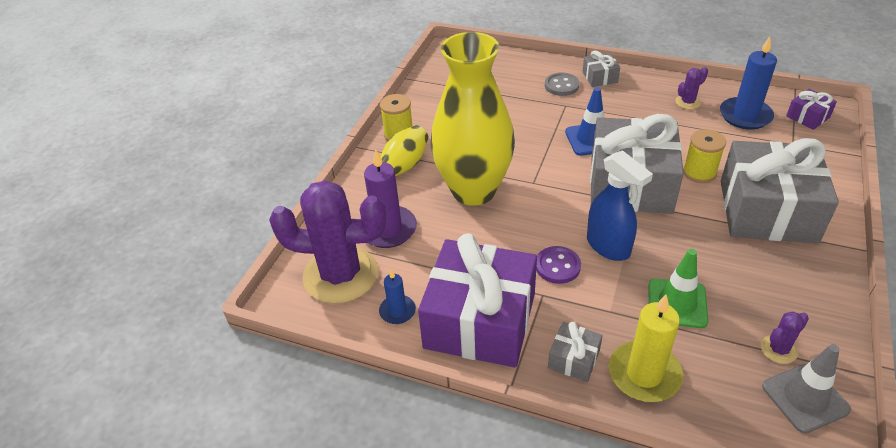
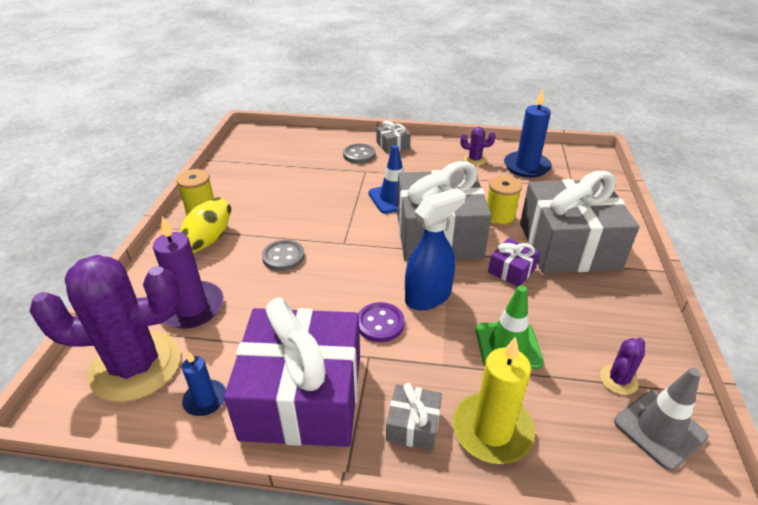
camera: 15 degrees left, 5 degrees down
(473, 190) = (283, 257): yellow vase -> grey button
(608, 246) = (428, 297): blue spray bottle -> blue spray bottle turned 75 degrees counterclockwise
(687, 102) = (474, 160): purple cactus -> purple cactus turned 60 degrees clockwise
(808, 117) = (578, 163): purple gift -> purple gift (511, 270)

